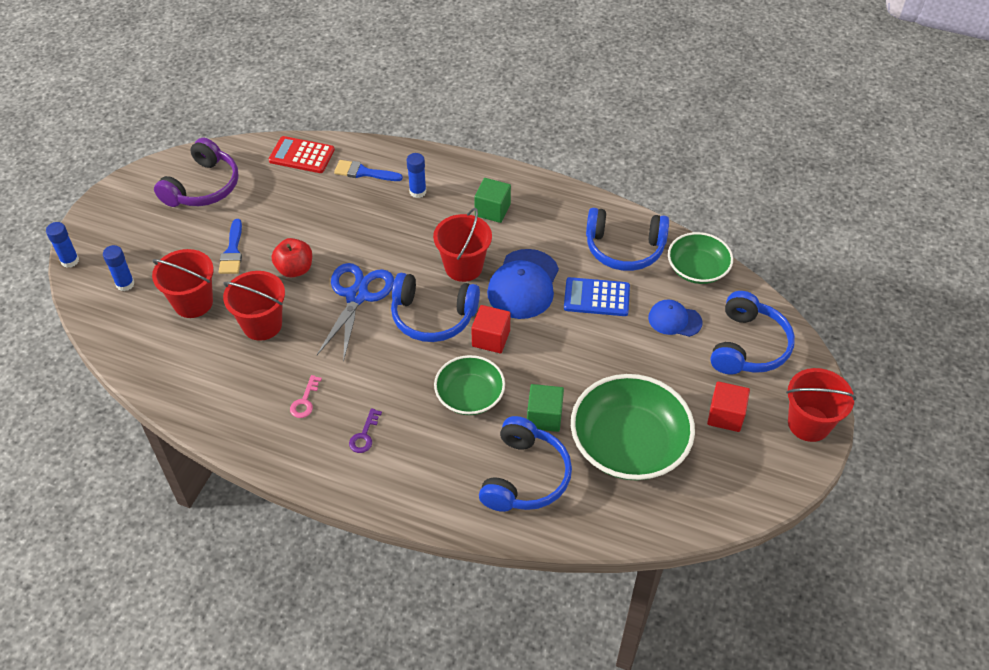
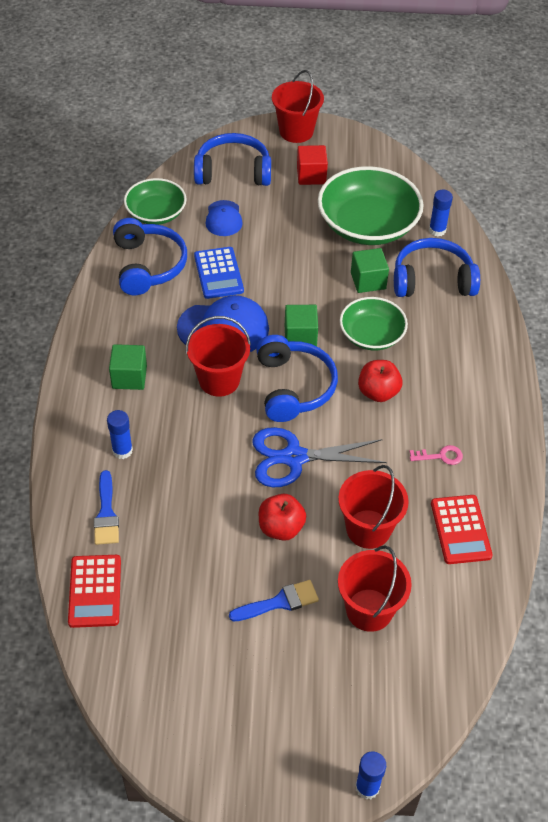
camera: 110 degrees left, 0 degrees up
(125, 284) = (375, 698): blue glue stick -> blue glue stick (437, 230)
(203, 187) = (185, 684): purple headphones -> none
(225, 388) = (460, 530): none -> red calculator
(364, 435) = (452, 398): purple key -> none
(398, 378) = (378, 392): none -> red apple
(491, 338) = (300, 336): red cube -> green cube

